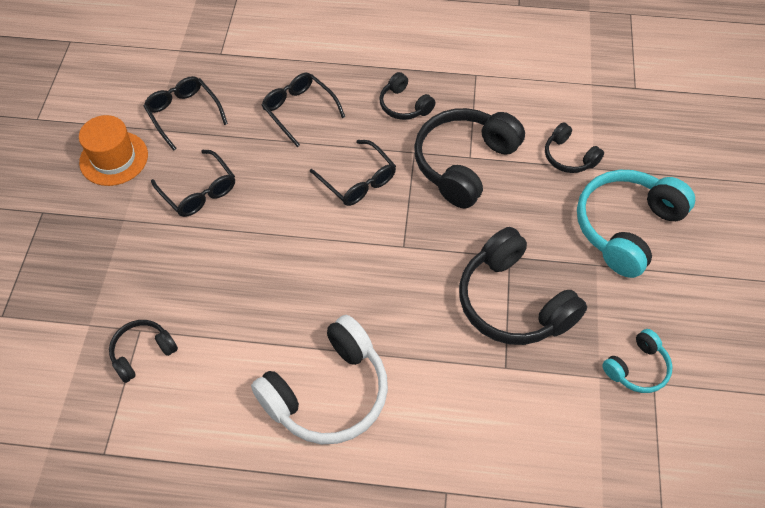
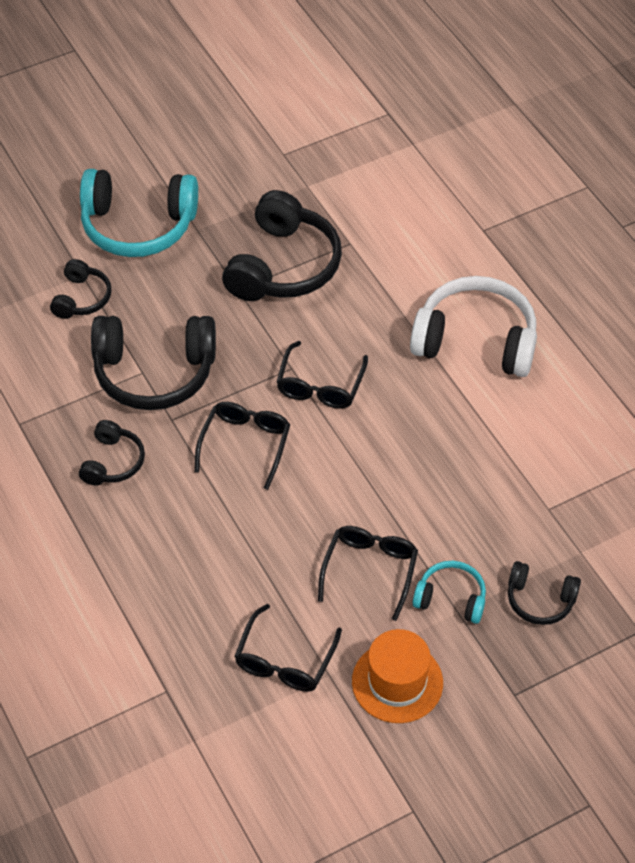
camera: 125 degrees left, 5 degrees down
(143, 353) = (565, 490): black headphones -> black headphones (540, 600)
(299, 110) = (193, 552): black glasses -> black glasses (320, 385)
(637, 368) = (278, 168): turquoise headphones -> turquoise headphones (451, 598)

